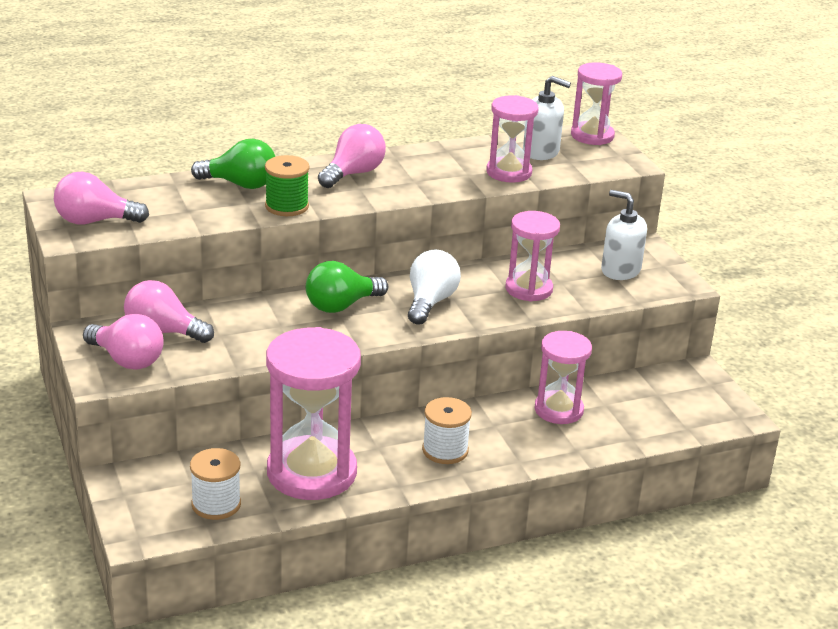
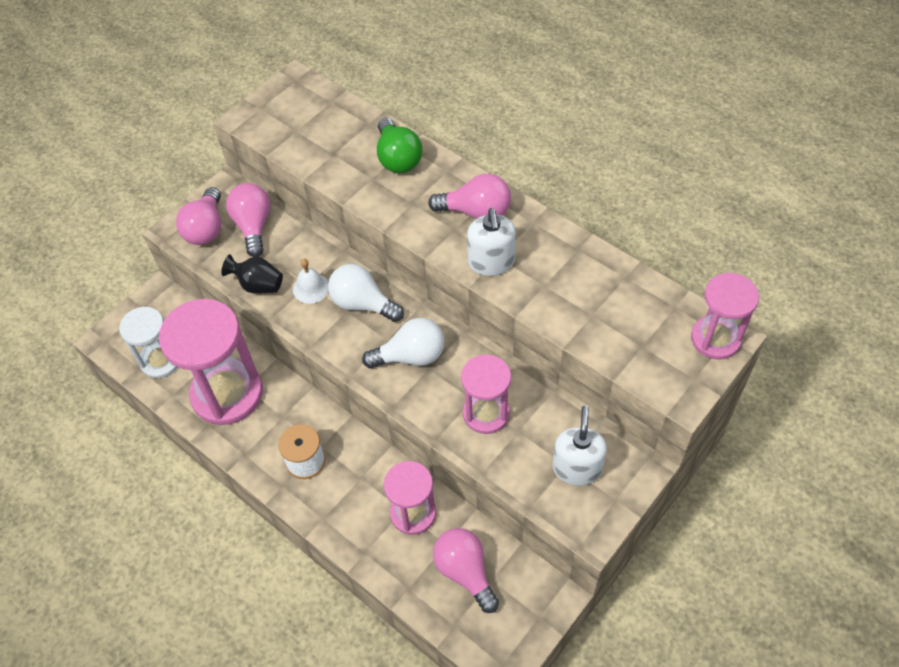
camera: 65 degrees right, 25 degrees up
(94, 221) = (277, 117): pink light bulb -> pink light bulb (465, 571)
(216, 504) = (161, 360): white spool -> white hourglass
(247, 353) = (258, 285): none -> black vase
(287, 206) = (385, 202): green spool -> none
(288, 325) = (311, 288): none -> white bell
(341, 306) = (362, 304): green light bulb -> white light bulb
(509, 172) = (575, 311): pink hourglass -> none
(541, 152) = (640, 316): white soap dispenser -> white soap dispenser (491, 262)

